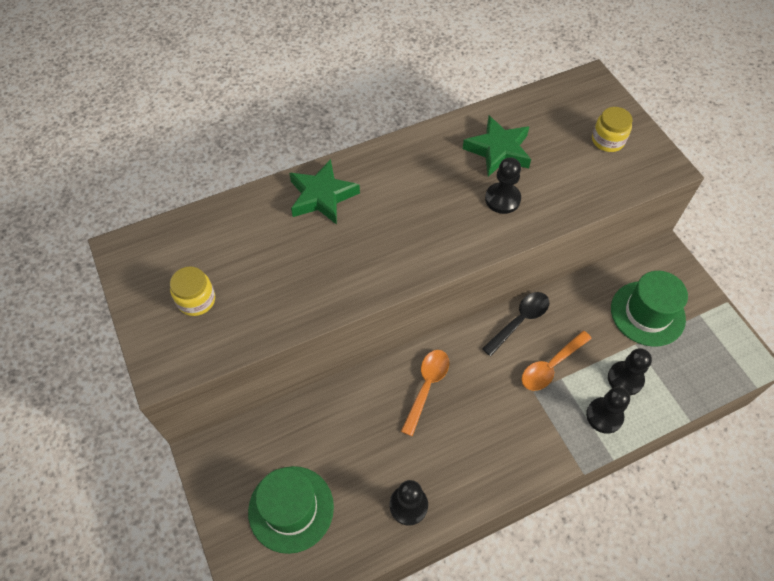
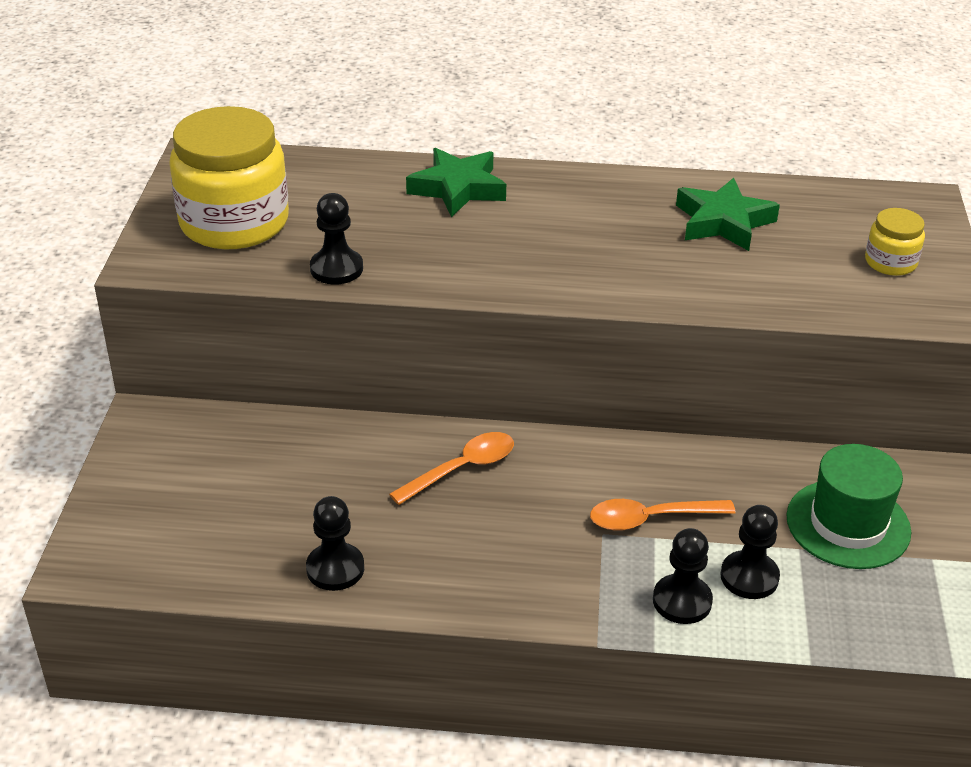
camera: 30 degrees right, 20 degrees down
(196, 300) = (234, 222): yellow jar -> yellow jar, size x2.15
(291, 509) = (194, 507): green hat -> none
(502, 199) = (684, 266): black pawn -> black pawn (336, 269)
(520, 321) = (648, 457): black spoon -> none

